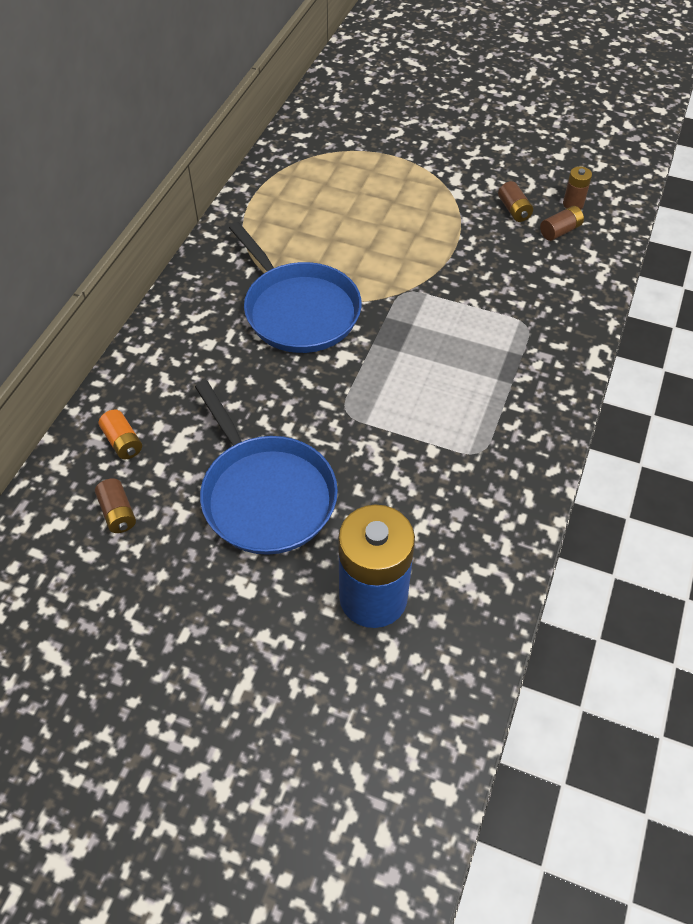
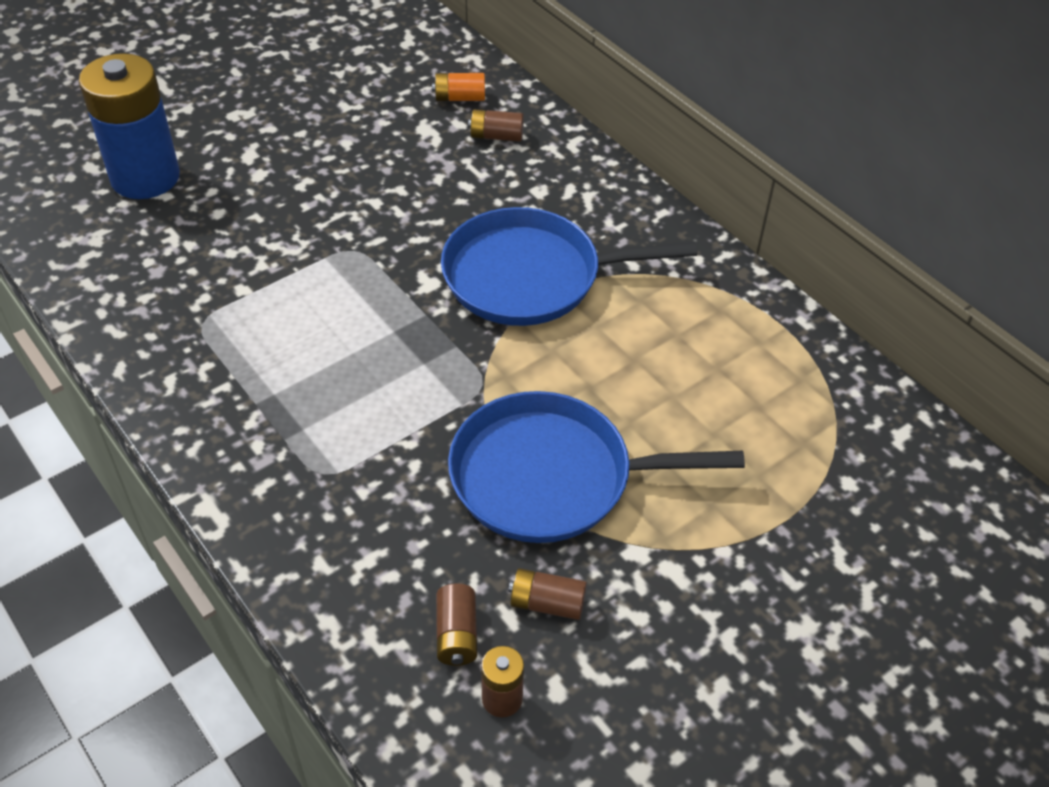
camera: 120 degrees right, 5 degrees down
(118, 513) = (384, 73): brown battery -> brown battery (496, 136)
(265, 495) = (313, 158): blue pan -> blue pan (551, 476)

